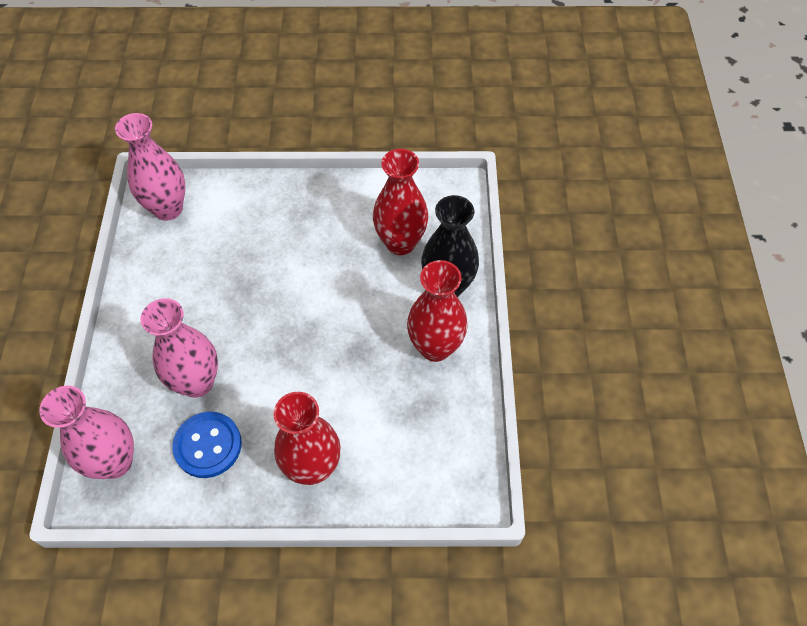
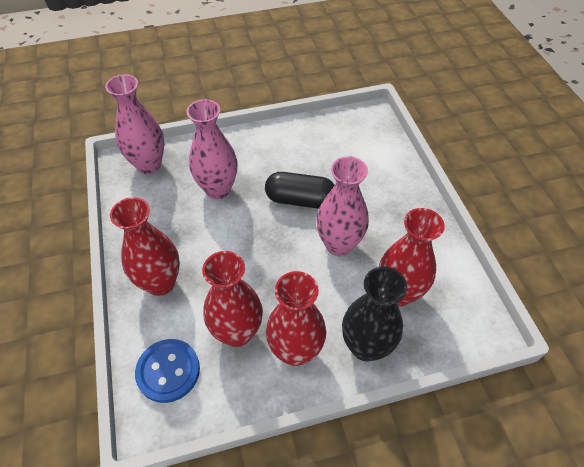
camera: 75 degrees right, 5 degrees down
(168, 209) = (359, 128): pink vase -> pink vase (339, 244)
(208, 445) = (169, 211): blue button -> blue button (168, 371)
(251, 298) = (300, 200): none -> black capsule
(400, 396) = (237, 332): none -> red vase

